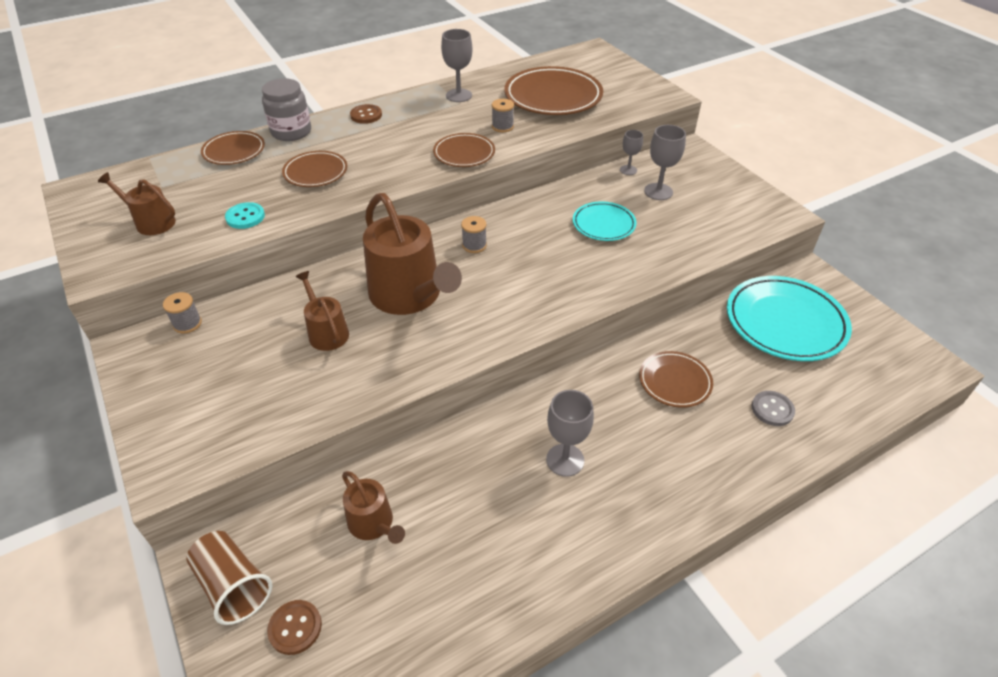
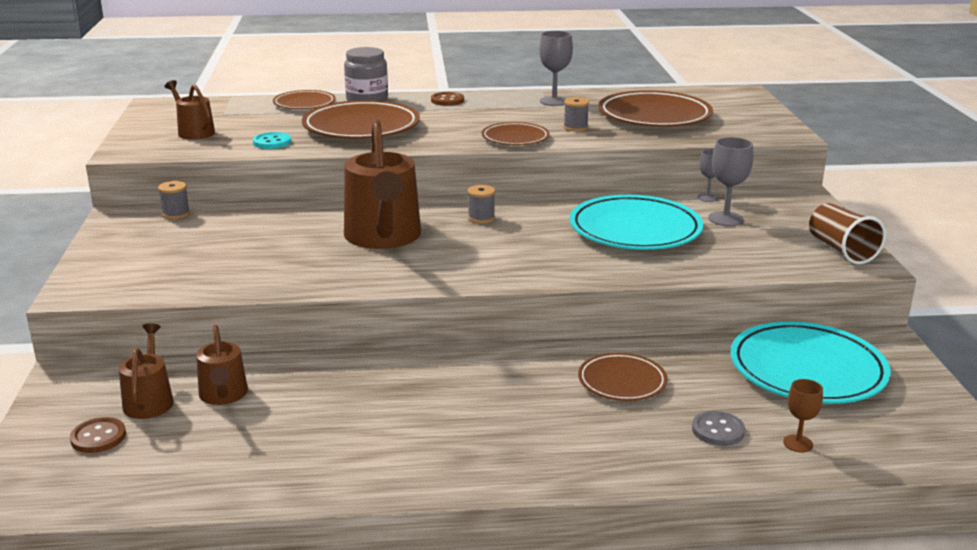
camera: 25 degrees right, 20 degrees down
(233, 585) = (75, 398): brown cup -> brown cup (841, 250)
(315, 172) = (361, 127): brown plate -> brown plate, size x1.77
(326, 332) = (285, 243): brown watering can -> brown watering can (149, 400)
(565, 460) = (444, 404): grey goblet -> none
(603, 224) = (635, 230): turquoise plate -> turquoise plate, size x1.77
(829, 402) = (798, 443): none -> brown goblet

